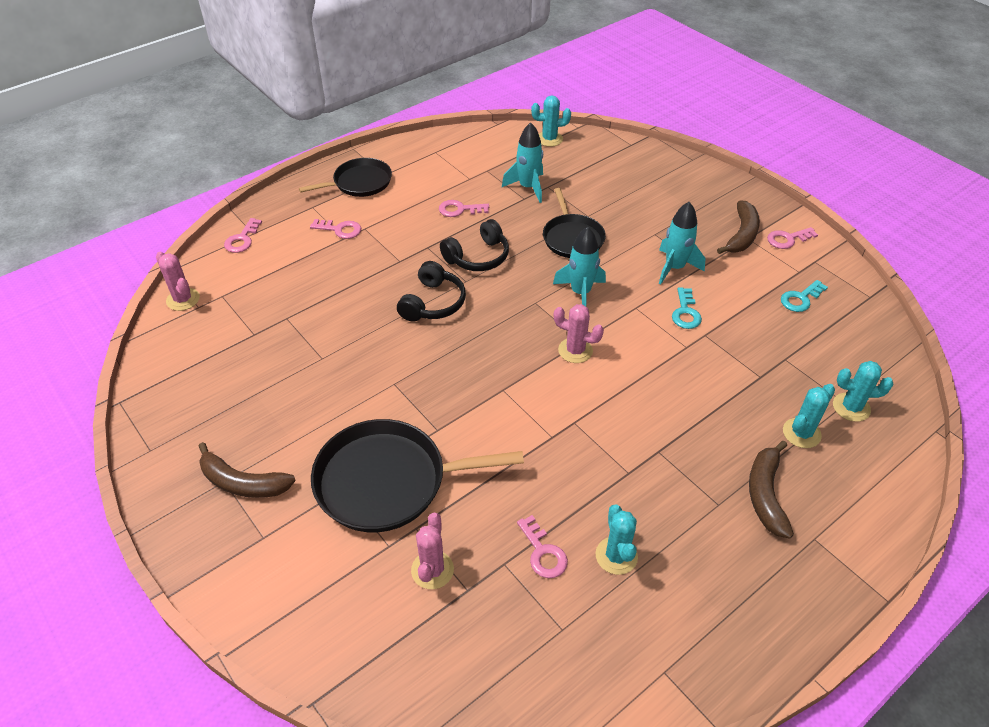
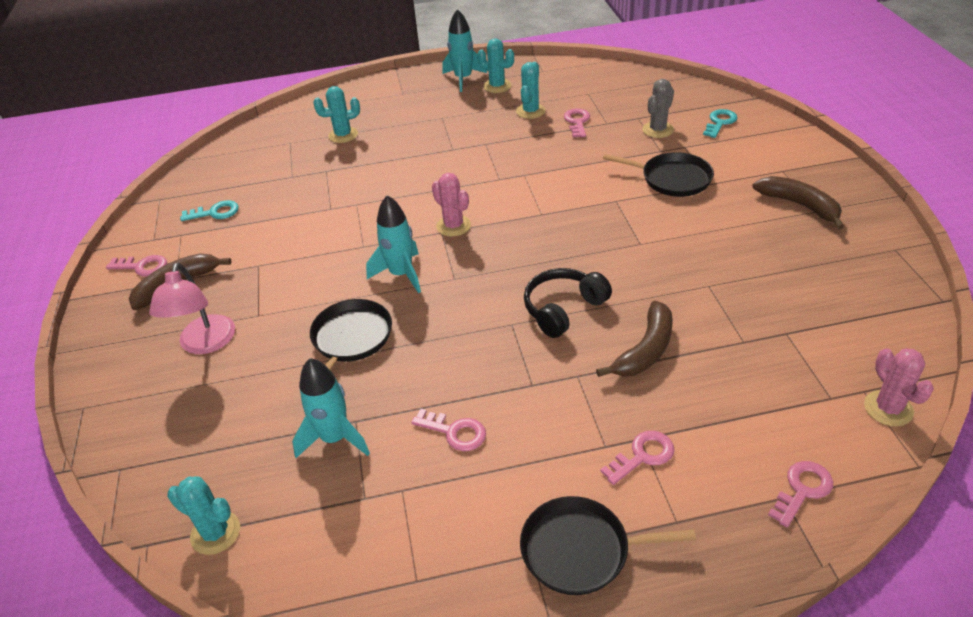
camera: 150 degrees left, 5 degrees down
(340, 229) = (642, 455): pink key -> pink key turned 105 degrees clockwise
(388, 481) = (672, 179): black pan -> black pan, size x0.62
(432, 570) = (657, 130): pink cactus -> grey cactus
(478, 257) = (478, 349): black headphones -> none
(667, 207) = (205, 344): none -> pink lamp
(674, 268) = (284, 272): turquoise rocket -> turquoise rocket (463, 79)
(685, 312) = (324, 229): turquoise key -> turquoise key (720, 122)
(765, 494) = (406, 115): brown banana -> brown banana (645, 350)
(851, 407) = (290, 139): turquoise cactus -> turquoise cactus (497, 86)

